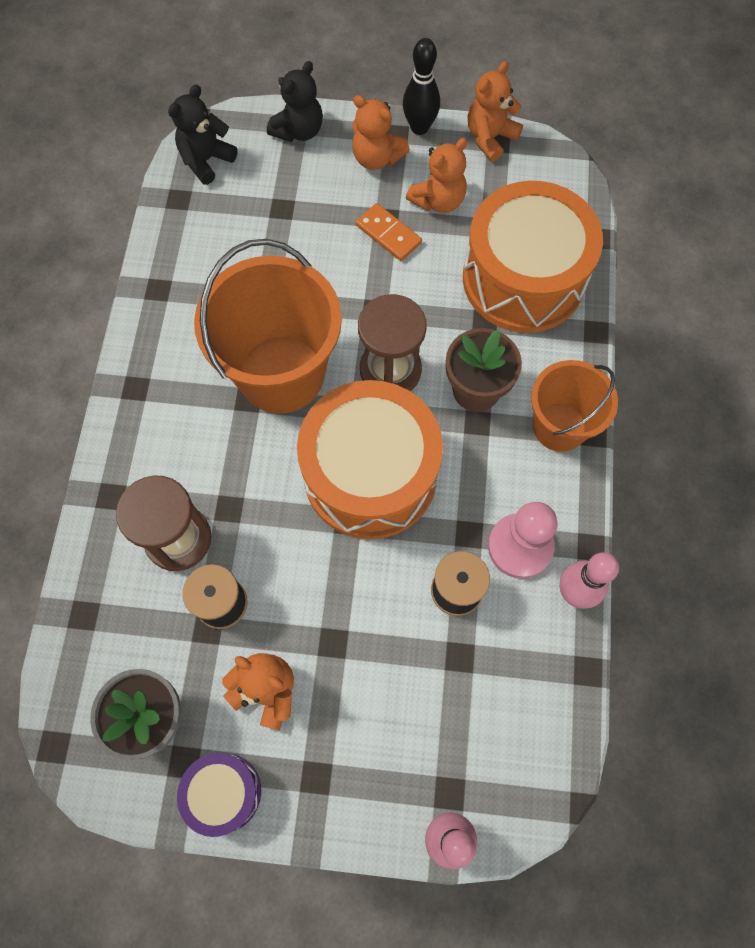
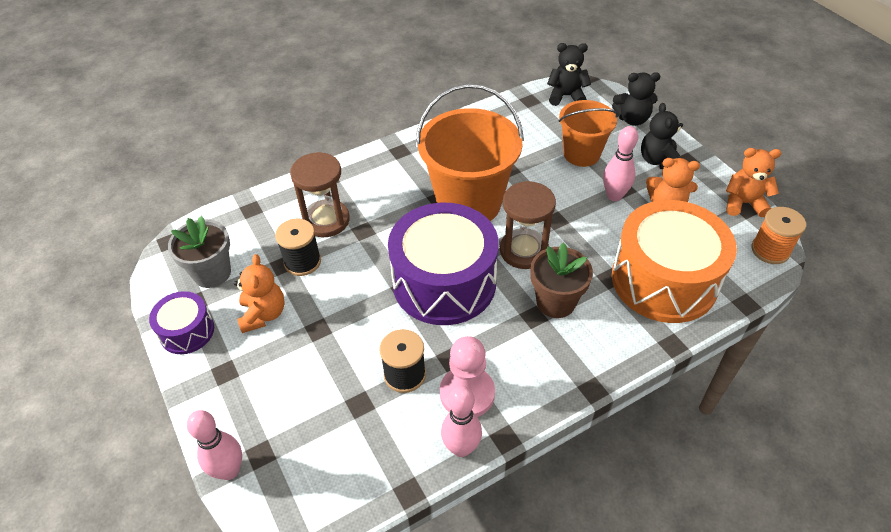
camera: 55 degrees right, 20 degrees down
(370, 474) = (444, 282): orange drum -> purple drum
(376, 158) = (658, 161): orange teddy bear -> black teddy bear
(388, 234) = (614, 196): orange domino -> pink bowling pin
(419, 127) = (705, 167): black bowling pin -> none
(558, 167) = (770, 250): none -> orange spool
(559, 426) = (577, 365): orange bucket -> orange bucket (581, 154)

